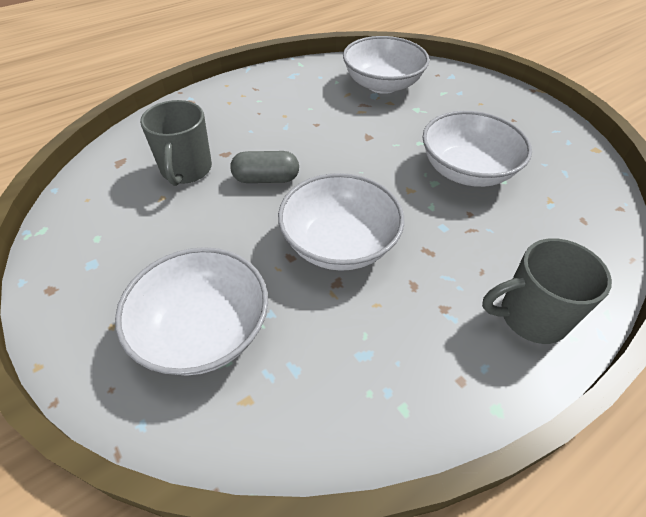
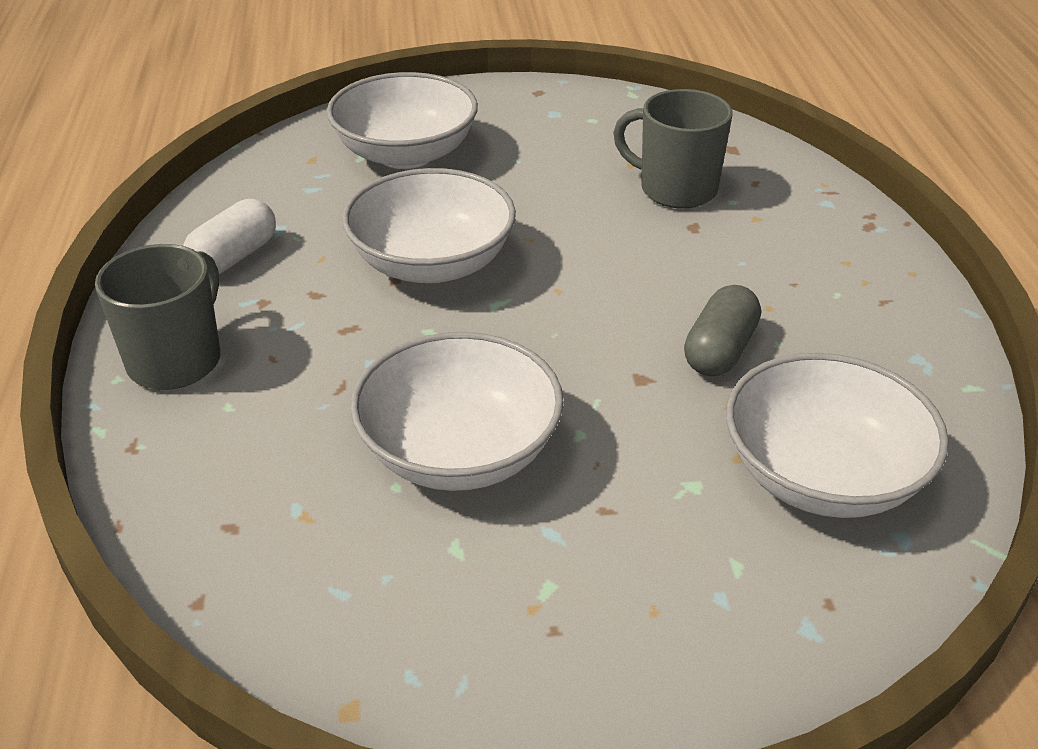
camera: 120 degrees right, 10 degrees down
(266, 179) = (606, 244): grey capsule -> grey capsule (719, 350)
(417, 360) = (234, 257): none -> white capsule

